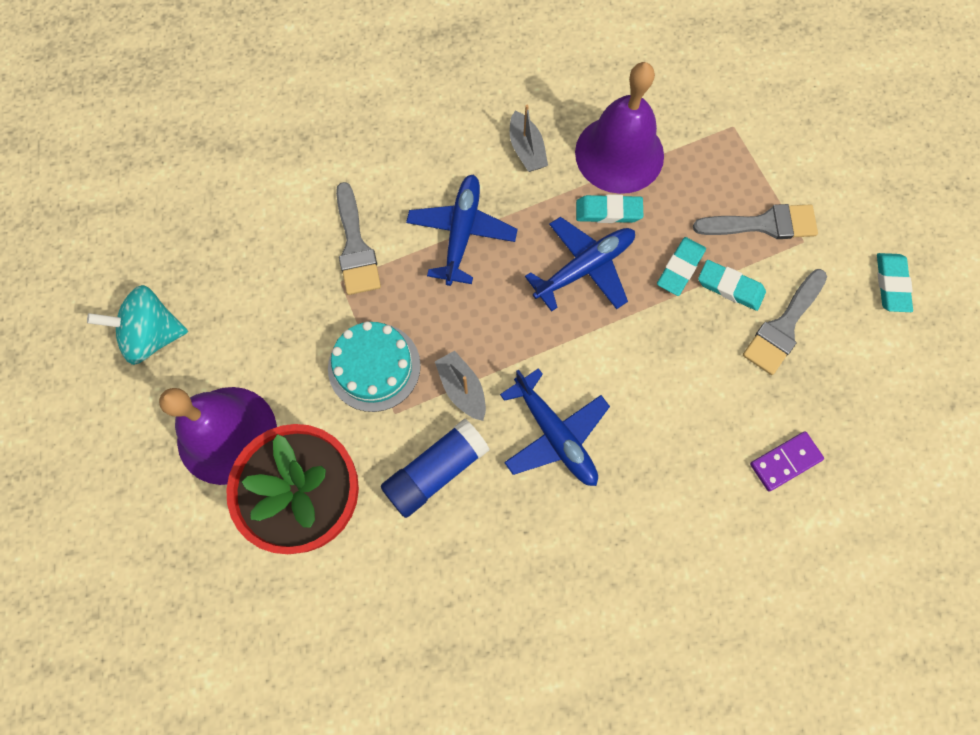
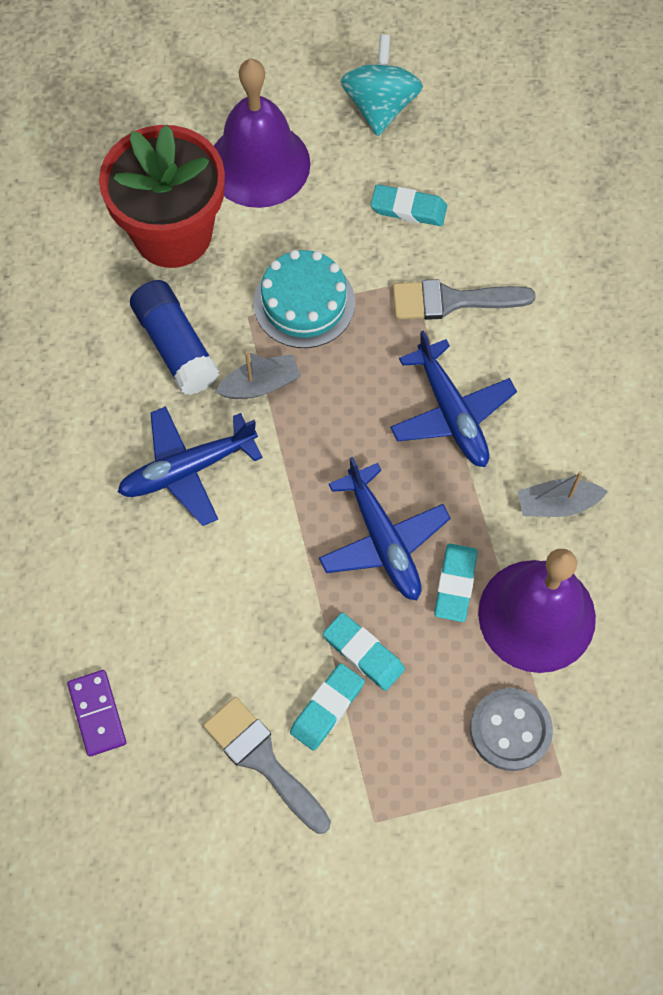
camera: 100 degrees right, 5 degrees down
(461, 233) = (451, 412): blue plane -> blue plane turned 45 degrees clockwise
(710, 161) = (510, 730): none -> grey button
(763, 224) = (407, 775): grey brush -> none
(891, 284) = (293, 921): turquoise eraser -> turquoise eraser (408, 209)

